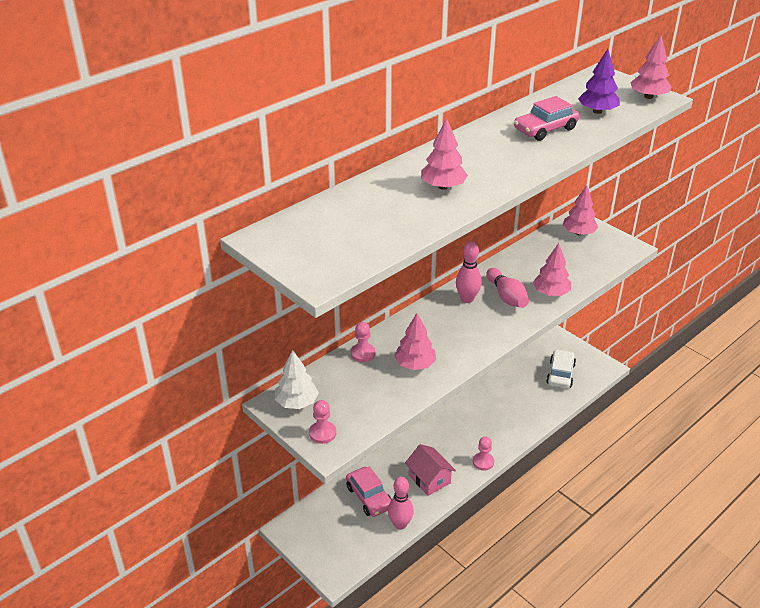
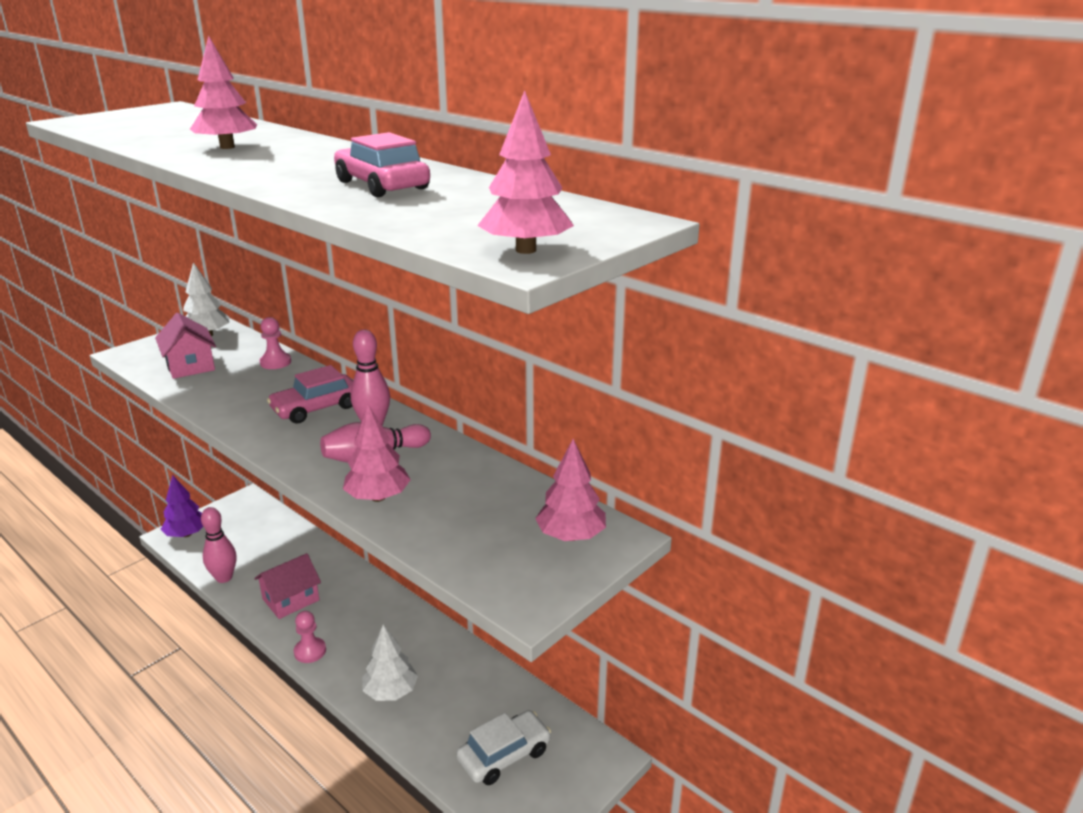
camera: 85 degrees right, 10 degrees down
(322, 433) = (152, 349): pink pawn -> none
(361, 402) = (190, 365): none -> pink house
(369, 497) = (274, 551): pink car -> pink car (316, 408)
(415, 365) = (241, 392): pink tree -> none
(517, 420) = (390, 691): none -> white tree
(560, 374) = (504, 755): white car -> white car turned 45 degrees counterclockwise
(597, 111) = (450, 213): purple tree -> purple tree (186, 534)

